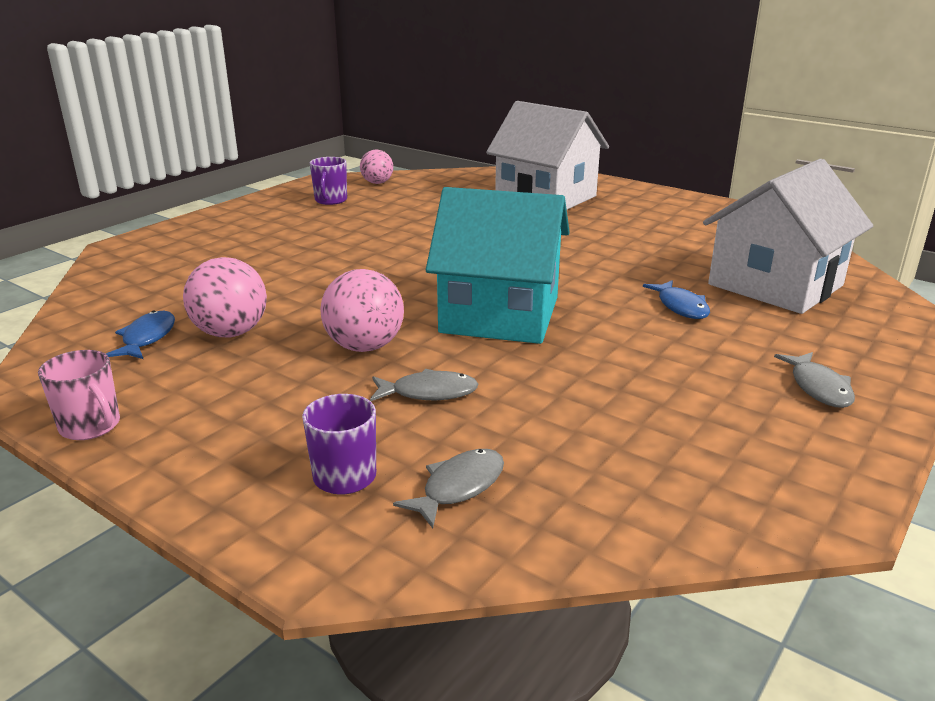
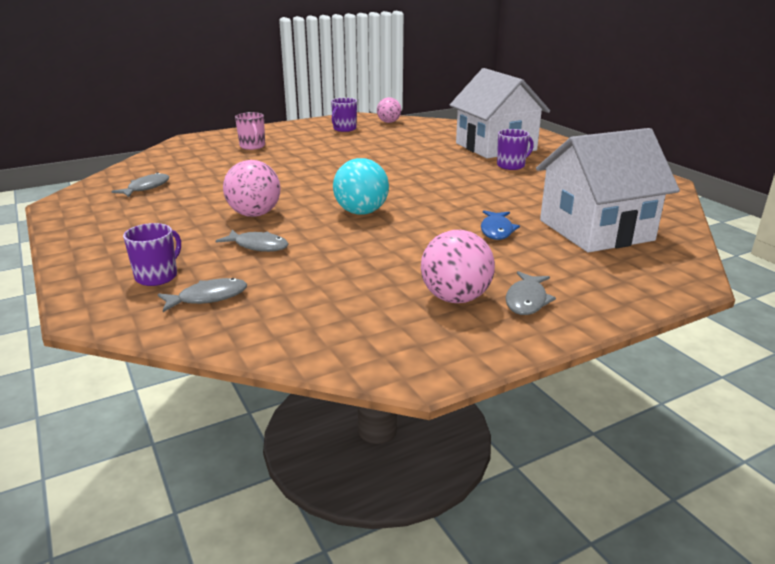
camera: 25 degrees right, 0 degrees up
(91, 426) = (68, 225): pink mug -> pink mug (252, 146)
(147, 338) = (146, 188): blue fish -> grey fish
(230, 333) = (191, 193): pink ball -> pink ball (455, 298)
(500, 315) = (361, 212): turquoise house -> turquoise ball
(593, 220) = (511, 165): none -> purple mug

